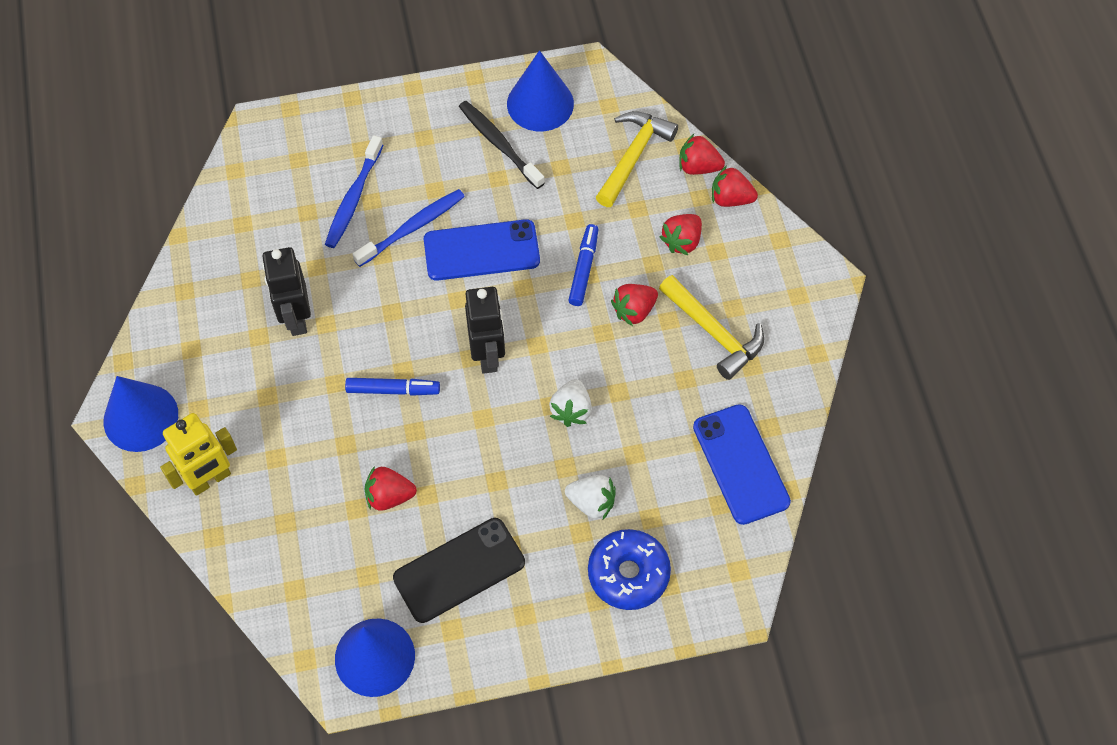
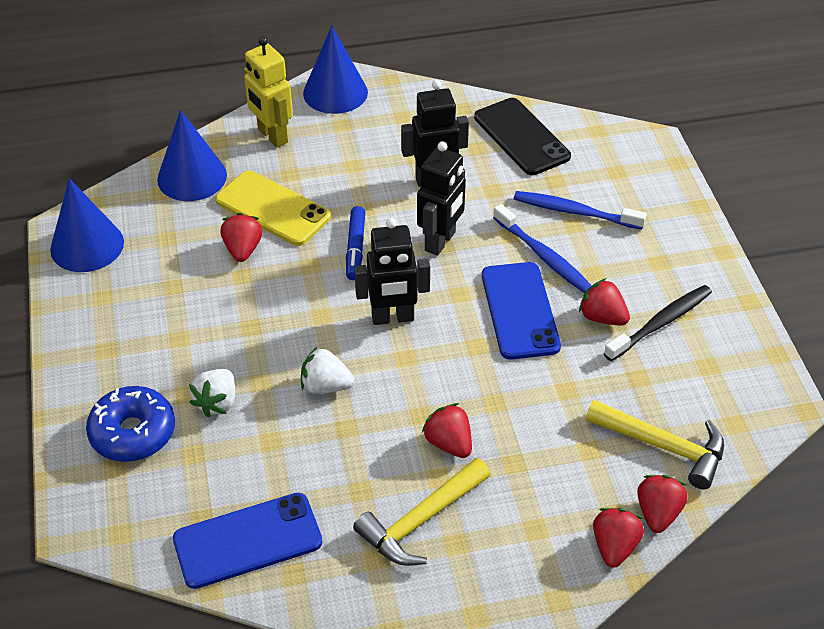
camera: 90 degrees right, 15 degrees down
(329, 471) = (272, 209): none -> yellow phone
(388, 314) = (440, 241): none -> black robot
(459, 570) = (160, 300): black phone -> black phone (521, 137)
(540, 103) = (724, 358): blue cone -> blue cone (192, 177)
(584, 269) = (502, 398): blue marker -> none
(682, 241) = (546, 492): red strawberry -> red strawberry (602, 317)

